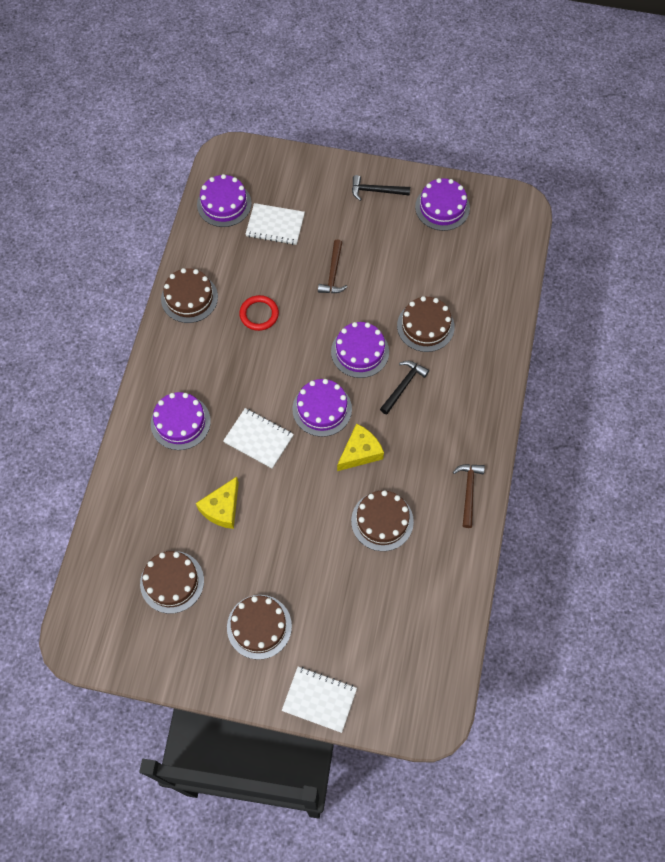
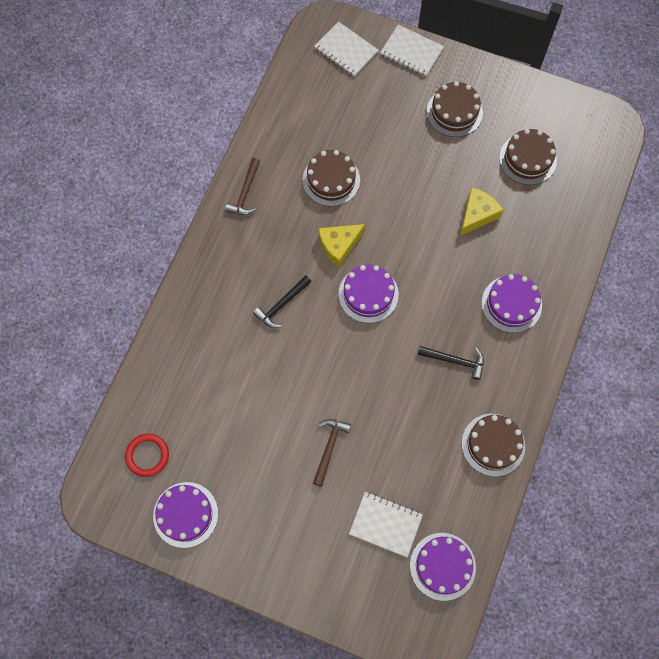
camera: 170 degrees left, 5 degrees up
(258, 439) = (435, 274): white notebook -> white notebook (346, 50)
(259, 314) = (418, 411): red ring -> red ring (147, 455)
(360, 351) = (318, 349): purple cake -> none
(376, 191) = (258, 552): black hammer -> black hammer (455, 361)
(425, 326) = (243, 366): brown cake -> none

